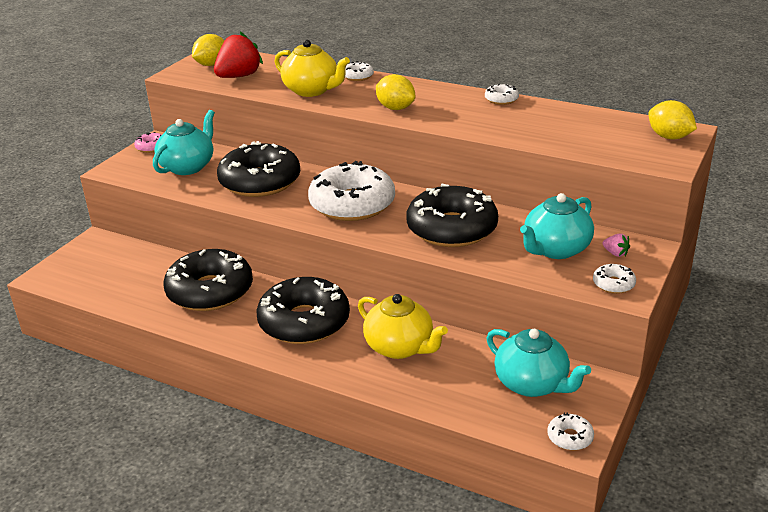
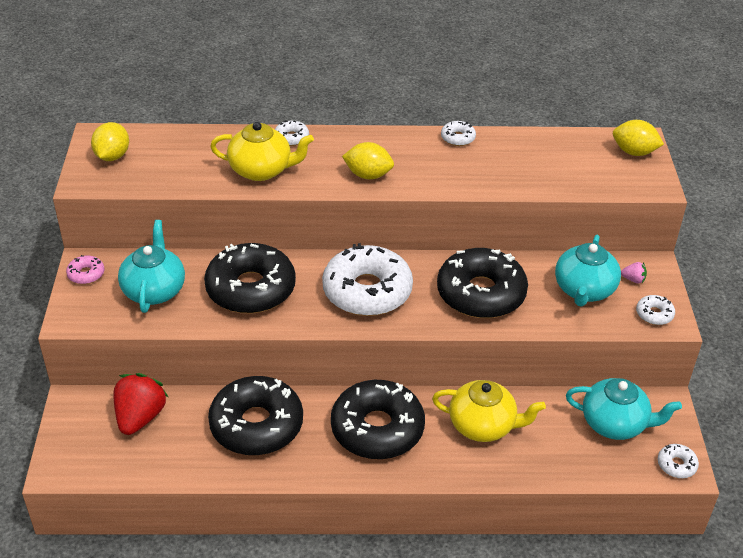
camera: 30 degrees left, 10 degrees up
(239, 76) = (162, 168): red strawberry -> red strawberry (140, 417)

